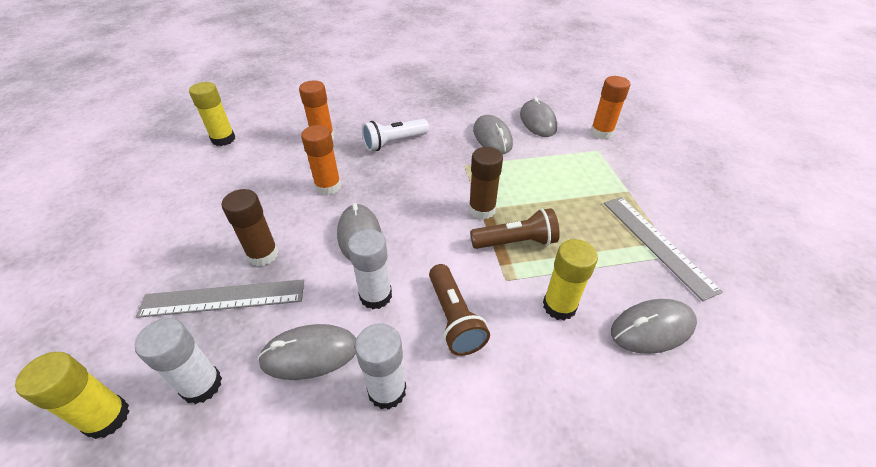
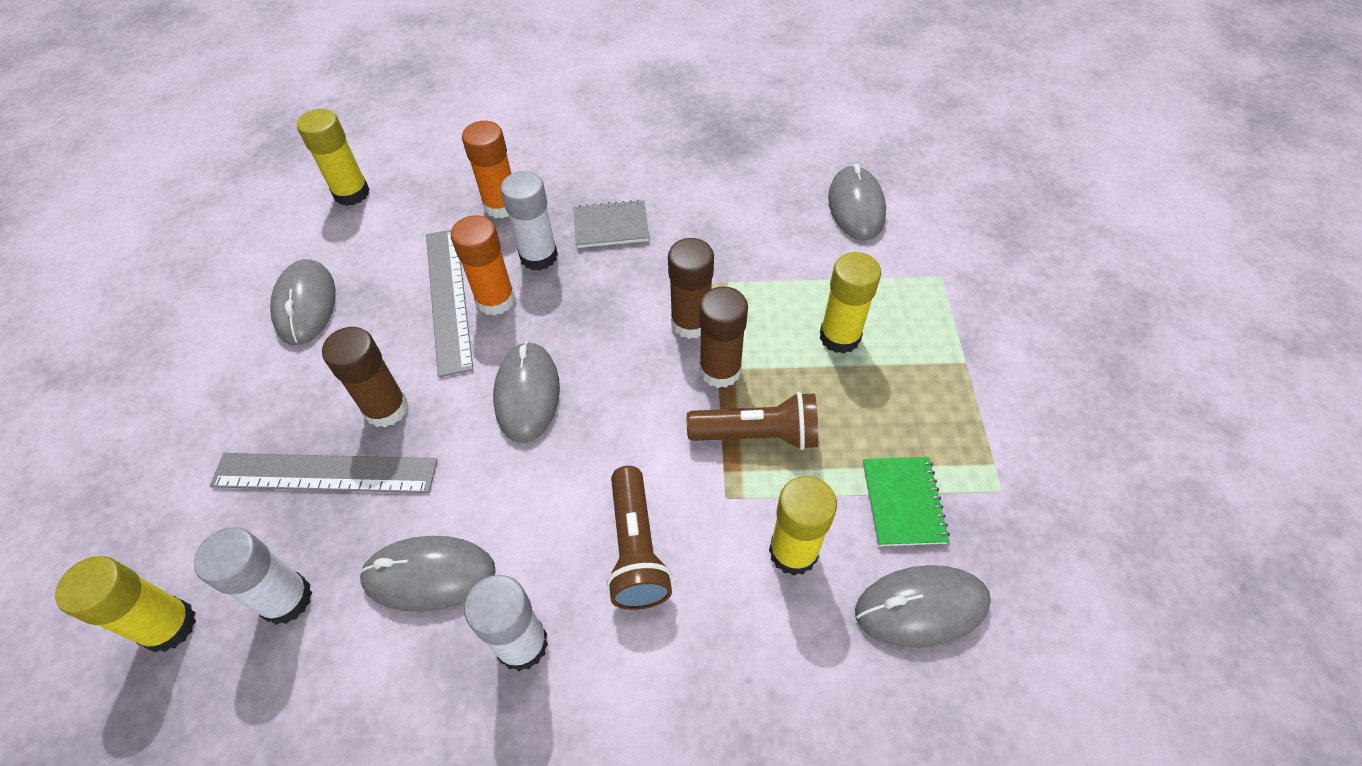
camera: 10 degrees right, 10 degrees up
(376, 295) = (533, 498): white glue stick -> white glue stick (538, 256)
(394, 142) = (611, 226): white flashlight -> grey notebook
(456, 186) = (691, 322): none -> brown glue stick
(492, 137) = (771, 232): grey mouse -> grey mouse (306, 304)
(549, 185) = (839, 337): none -> yellow glue stick
(601, 133) = (958, 241): orange glue stick -> none
(618, 269) = (903, 502): none -> green notebook
(656, 244) = (978, 466): grey ruler -> grey ruler (448, 299)

